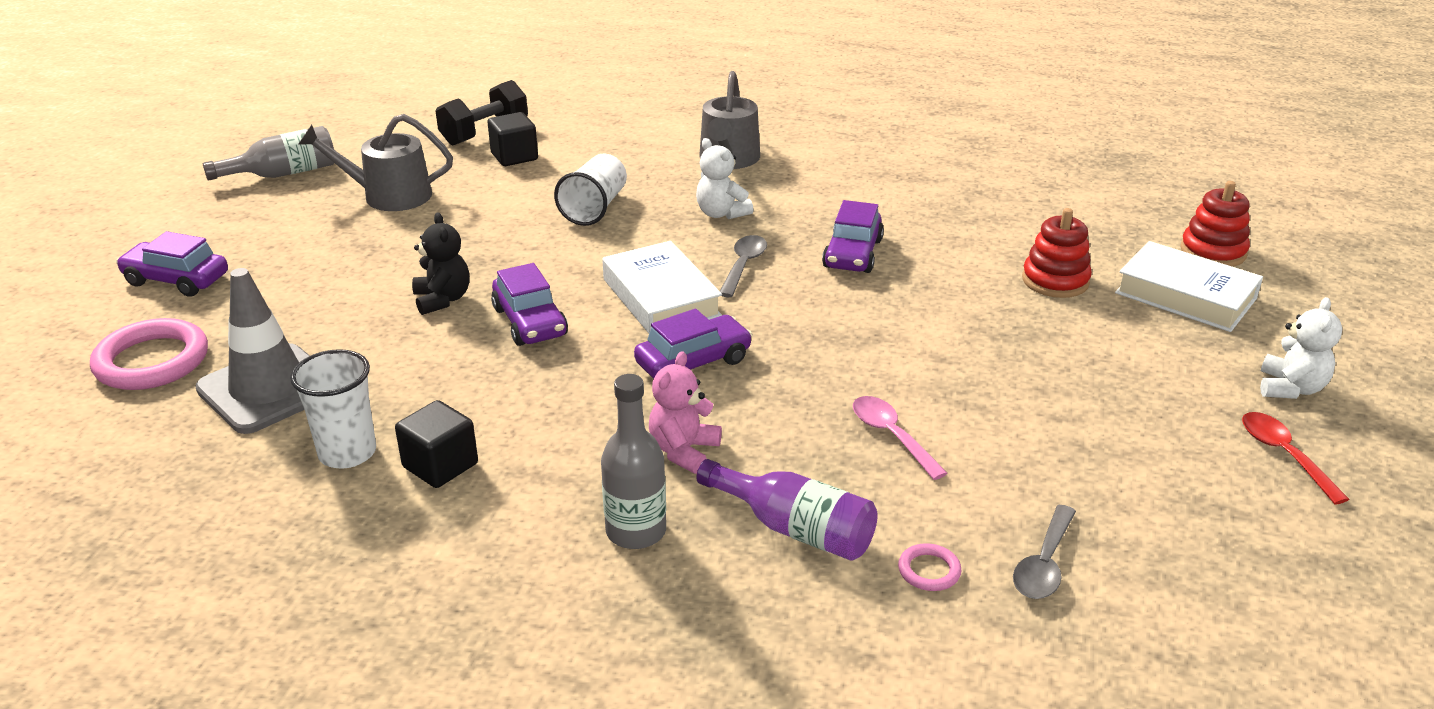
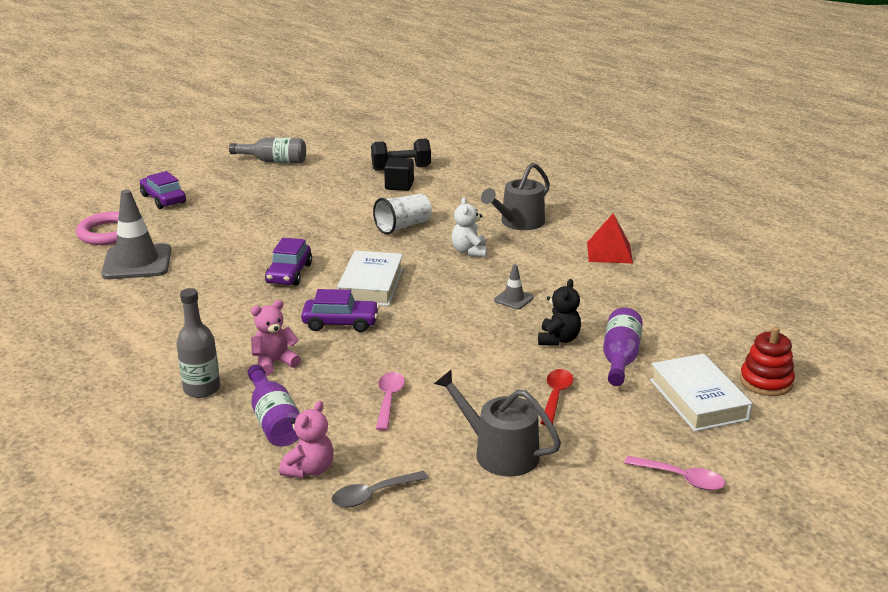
camera: 35 degrees right, 5 degrees down
(347, 453) = (131, 303): white cup -> none
(389, 196) = (308, 187): grey watering can -> grey watering can (499, 452)
(440, 465) = (160, 324): black cube -> none
(442, 300) = (264, 248): black teddy bear -> black teddy bear (558, 339)
(743, 266) = (440, 284): grey spoon -> none
(853, 254) = (513, 299): purple car -> grey traffic cone
(875, 163) = (609, 252): none -> red pyramid
(929, 571) = (309, 469): pink ring -> pink teddy bear
(1055, 281) = (620, 358): red stacking toy -> purple bottle
(1284, 455) = (610, 510): red spoon -> red spoon (556, 396)
(1290, 388) = (681, 478): white teddy bear -> pink spoon

